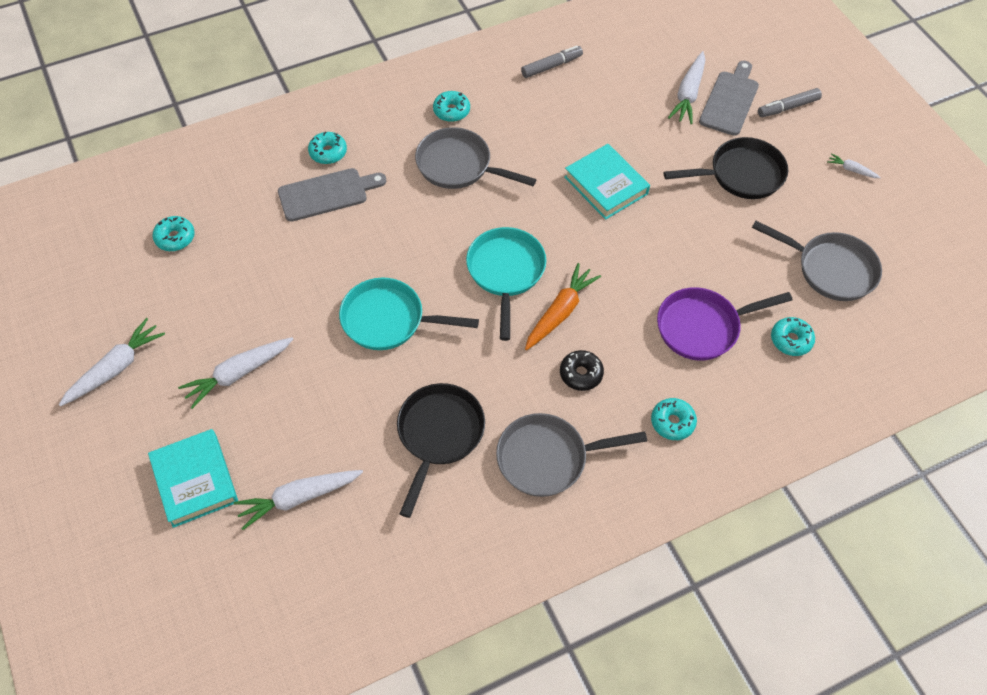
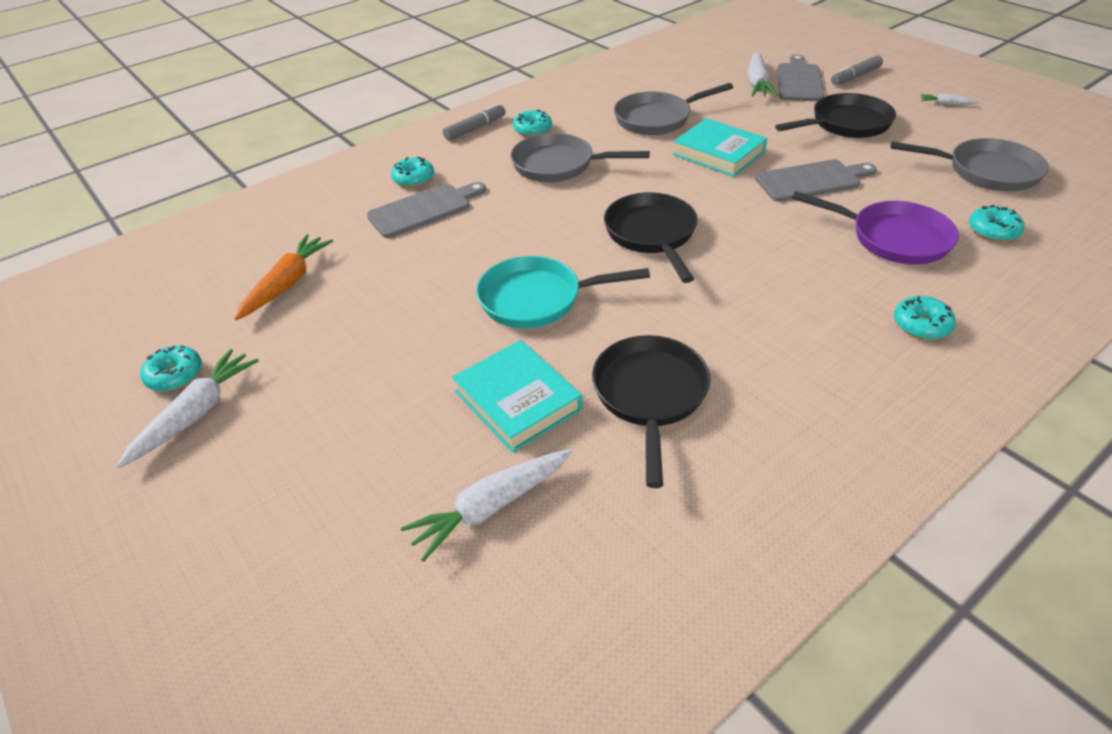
camera: 10 degrees left, 15 degrees down
(175, 238) = (254, 275): turquoise donut -> turquoise donut (175, 375)
(195, 480) = (334, 519): turquoise book -> turquoise book (517, 400)
(238, 374) = (365, 386): white carrot -> none
(505, 272) = (652, 235): turquoise pan -> black pan
(547, 458) = (798, 390): grey pan -> grey pan (657, 119)
(551, 66) = (616, 87): grey marker -> grey marker (475, 128)
(560, 312) = (731, 255): orange carrot -> orange carrot (287, 284)
(581, 374) = (787, 303): black donut -> none
(671, 241) = (811, 181): none -> grey cutting board
(702, 327) = (893, 238): purple pan -> purple pan turned 120 degrees counterclockwise

